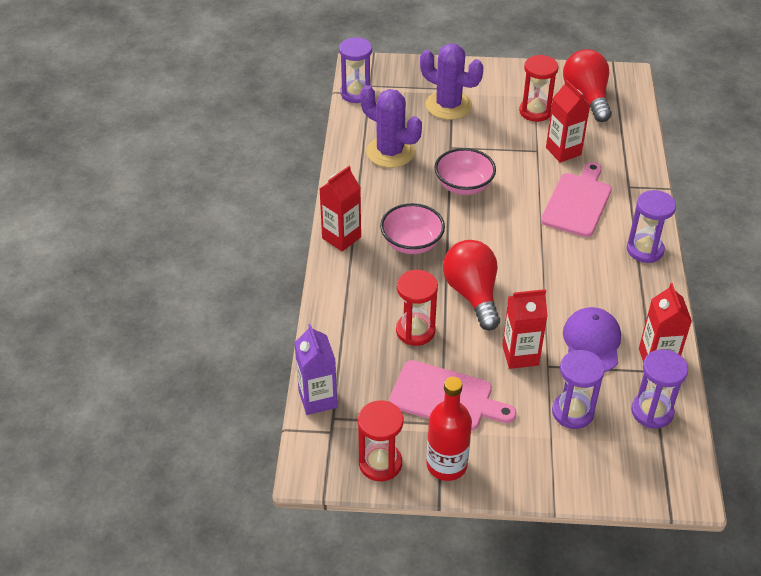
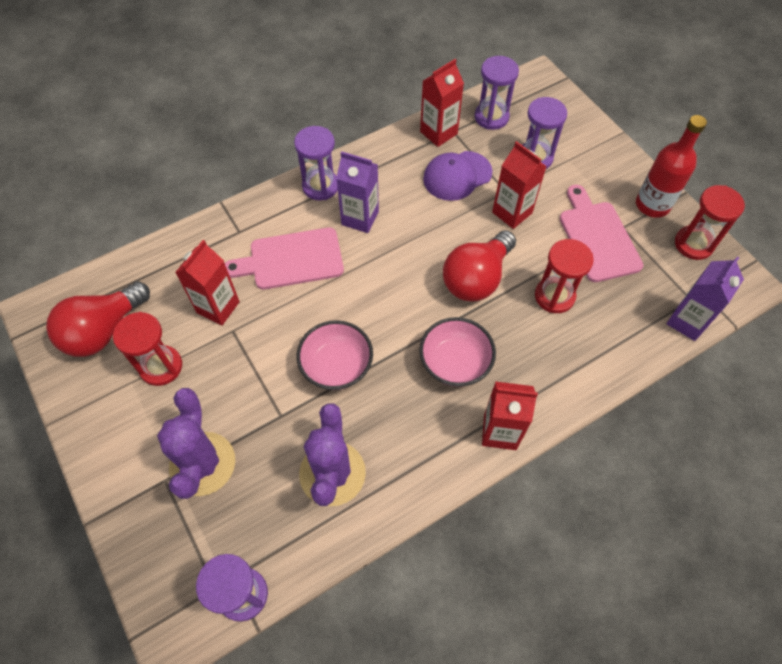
camera: 125 degrees left, 15 degrees up
(590, 257) = (360, 218): none -> purple carton

